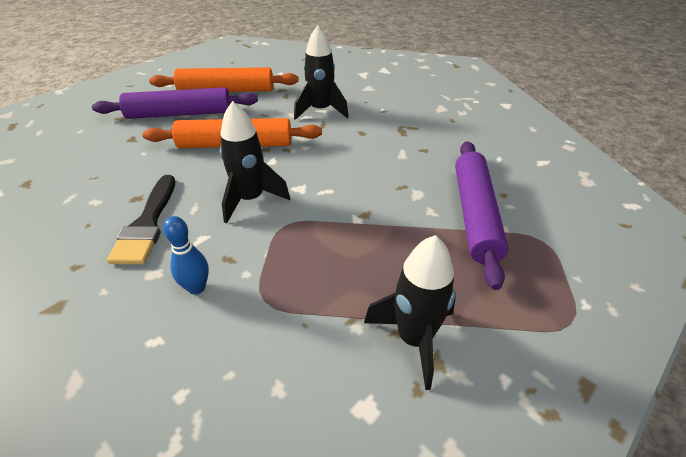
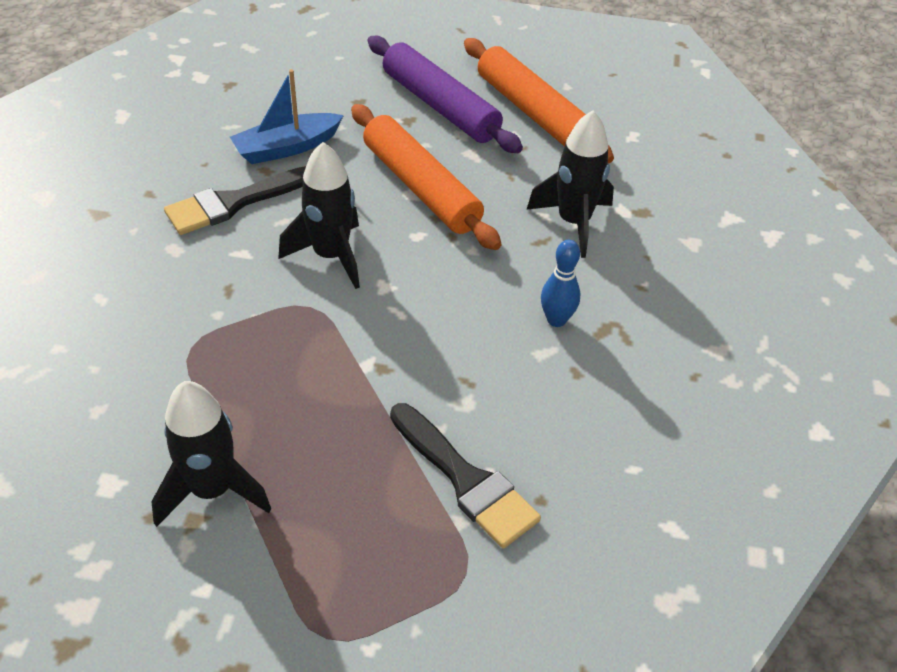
camera: 55 degrees right, 5 degrees up
(129, 181) = (286, 148): none -> blue boat
(197, 288) = (176, 289): blue bowling pin -> blue bowling pin (556, 320)
(475, 215) = (465, 480): purple rolling pin -> black brush

